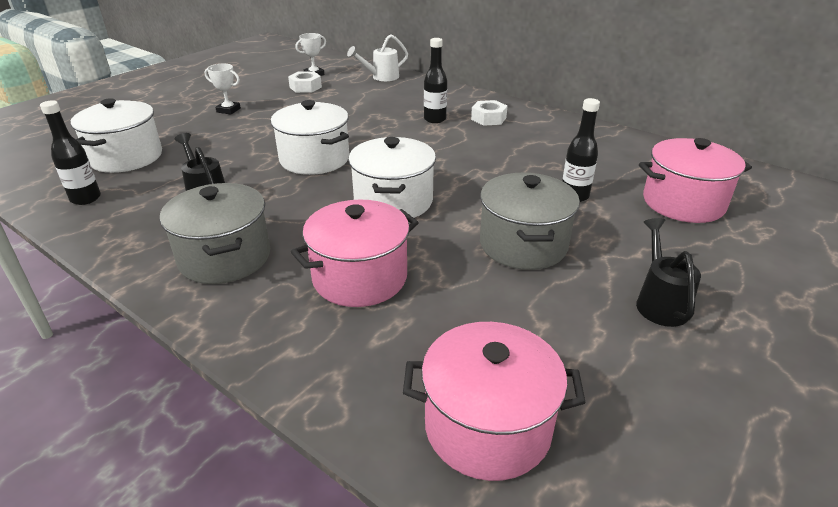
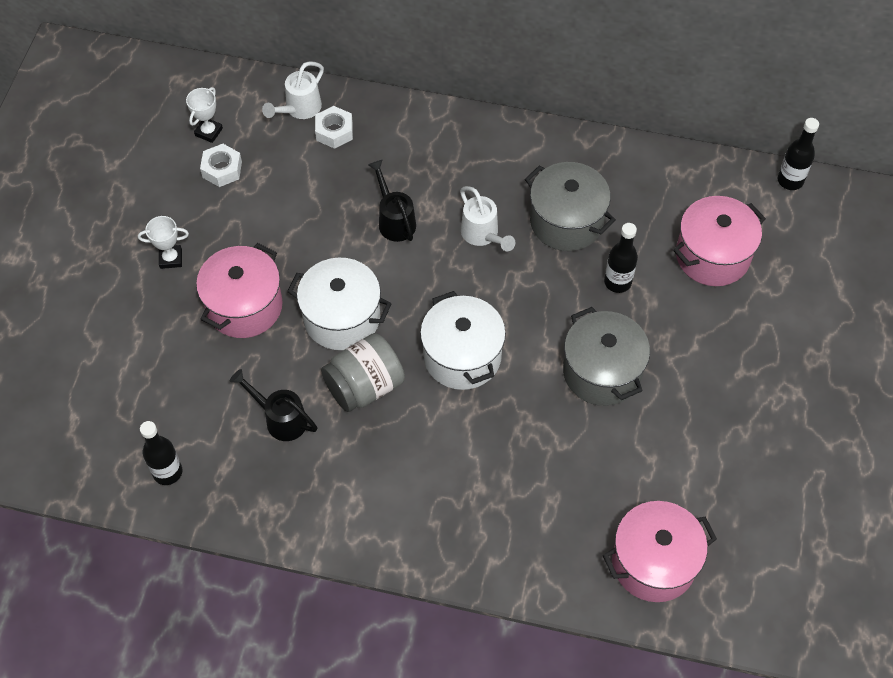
camera: 25 degrees left, 25 degrees up
(126, 157) = (141, 394): white pot -> none
(225, 257) = (368, 491): grey pot -> grey pot (566, 221)
(293, 196) = (365, 386): none -> grey jar
(360, 278) = (494, 467): pink pot -> pink pot (244, 306)
(435, 119) = (420, 189): black bottle -> black bottle (790, 180)
(467, 147) = (482, 235): none -> white watering can
(488, 118) = (477, 165): white nut -> white nut (334, 131)
(659, 302) = (725, 399): black watering can -> black watering can (394, 220)

